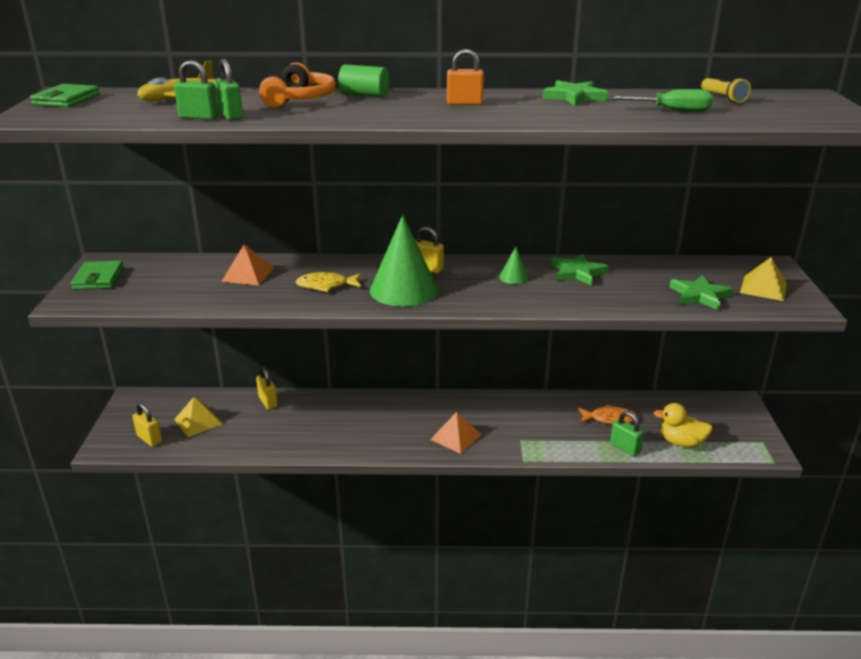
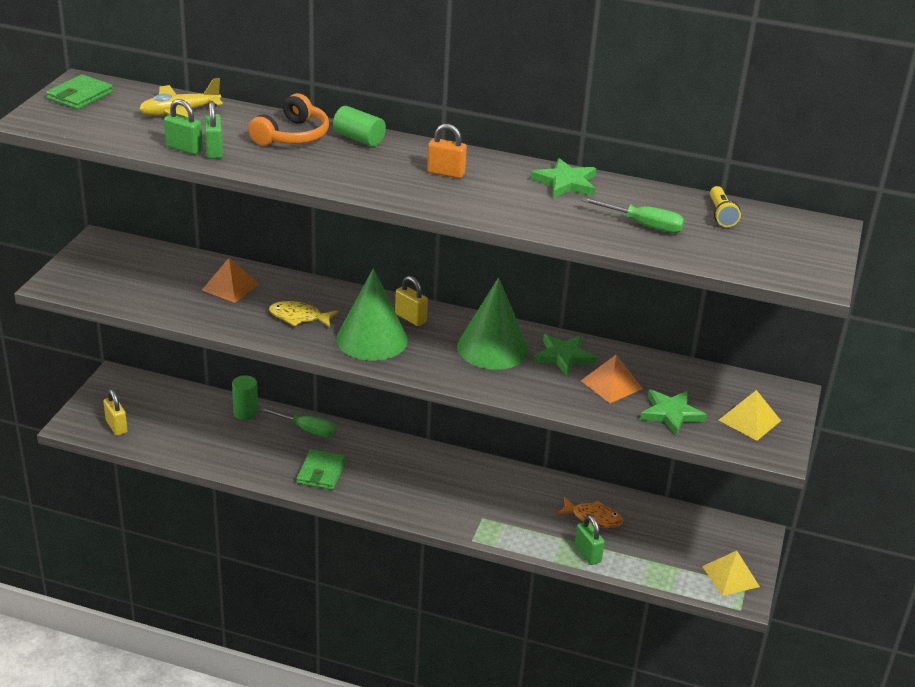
camera: 15 degrees right, 5 degrees up
(98, 278) = (89, 261): green wallet -> green wallet (321, 472)
(198, 421) = (169, 418): yellow pyramid -> yellow pyramid (730, 576)
(268, 402) = (246, 413): yellow padlock -> green cylinder
(330, 404) = (307, 430): none -> green screwdriver
(456, 437) = (417, 498): orange pyramid -> orange pyramid (611, 384)
(514, 277) = (492, 348): green cone -> green cone, size x2.26
(681, 442) = (653, 563): yellow duck -> none

